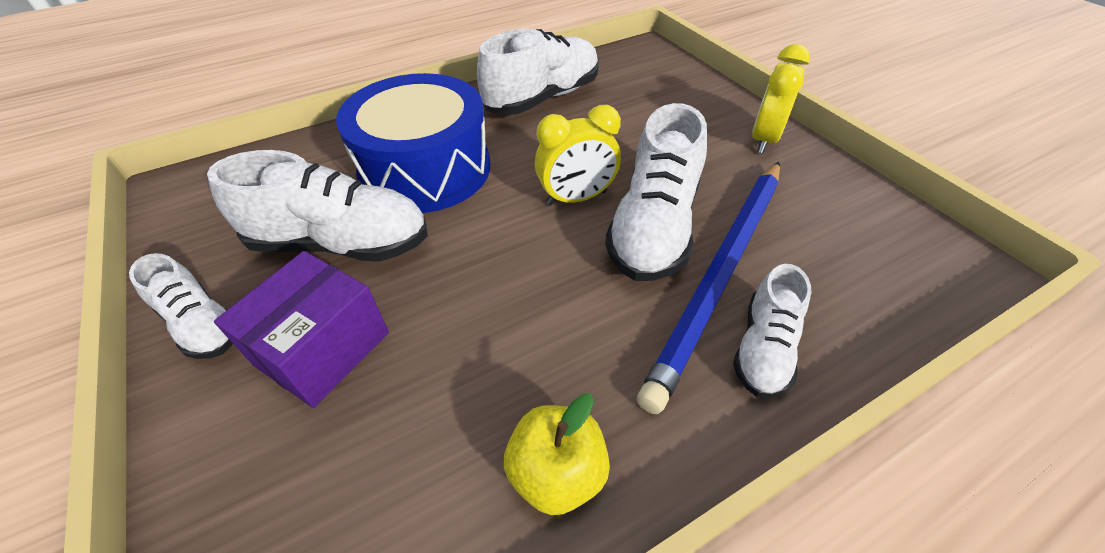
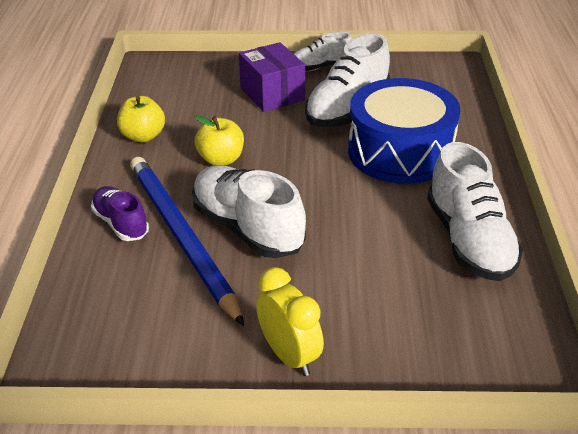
camera: 120 degrees right, 10 degrees down
(547, 318) = (221, 159): none -> yellow apple
(576, 198) = (309, 206): yellow clock -> none
(763, 348) = (121, 224): white shoe -> purple shoe

